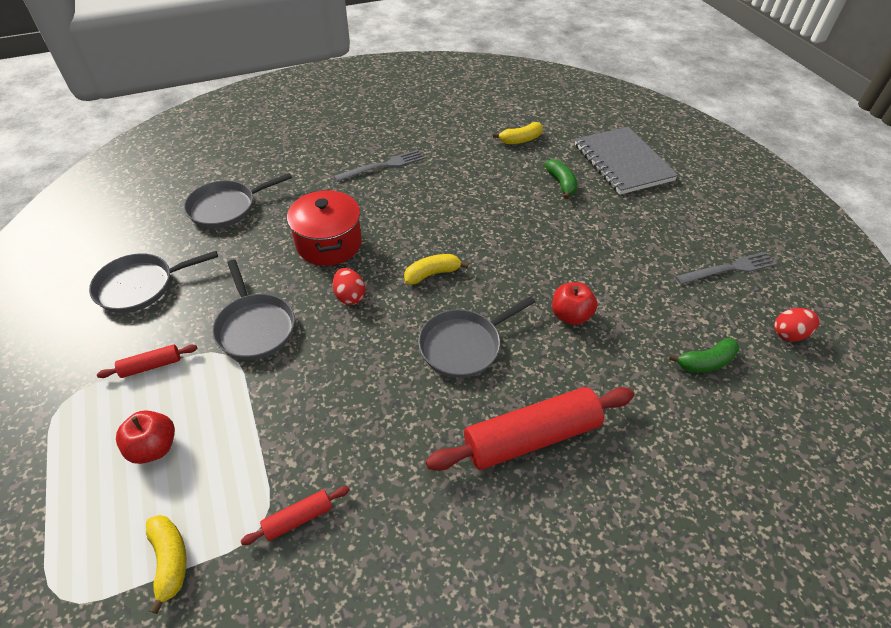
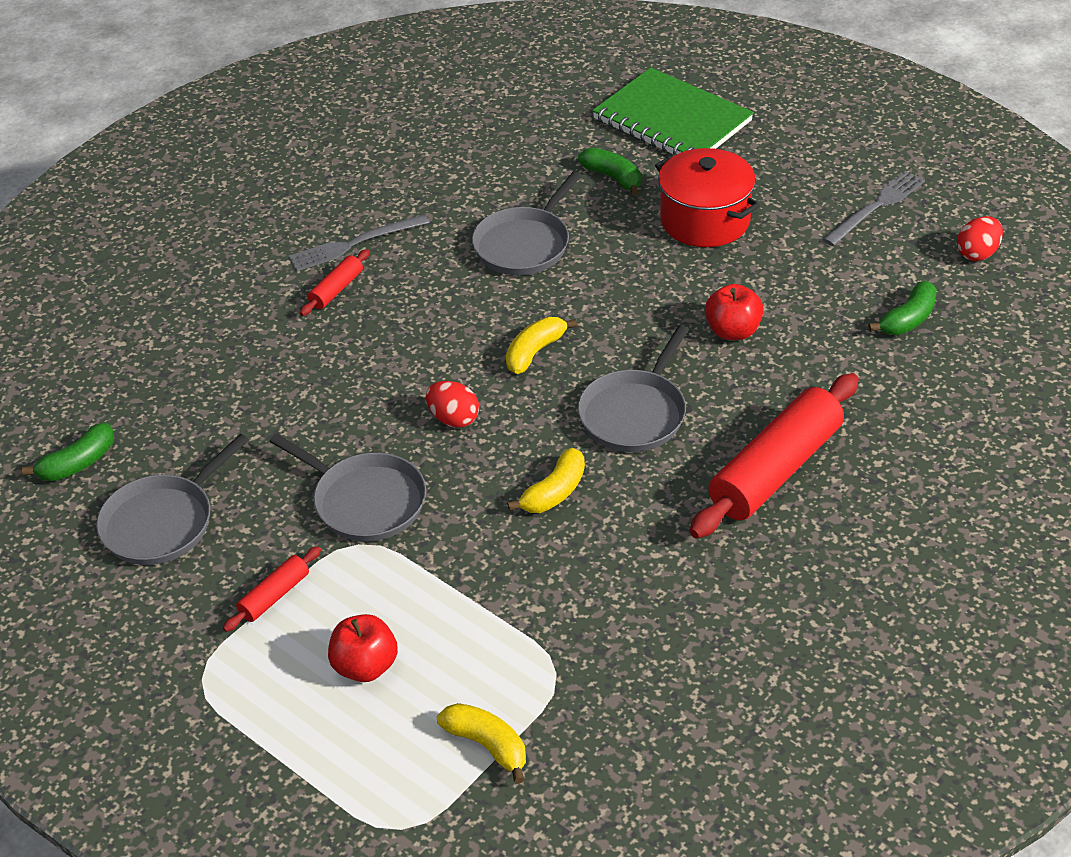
camera: 25 degrees left, 5 degrees down
(135, 230) = (78, 463): none -> green banana
(226, 208) = (182, 383): grey pan -> grey pan (524, 245)
(298, 518) = (590, 649): red rolling pin -> red rolling pin (336, 289)
(329, 243) = (370, 370): red pot -> red pot (705, 220)
(383, 166) = (354, 244): grey fork -> grey fork turned 150 degrees counterclockwise
(520, 140) = (516, 138): yellow banana -> yellow banana (554, 492)
(622, 162) = (672, 120): grey notebook -> green notebook

